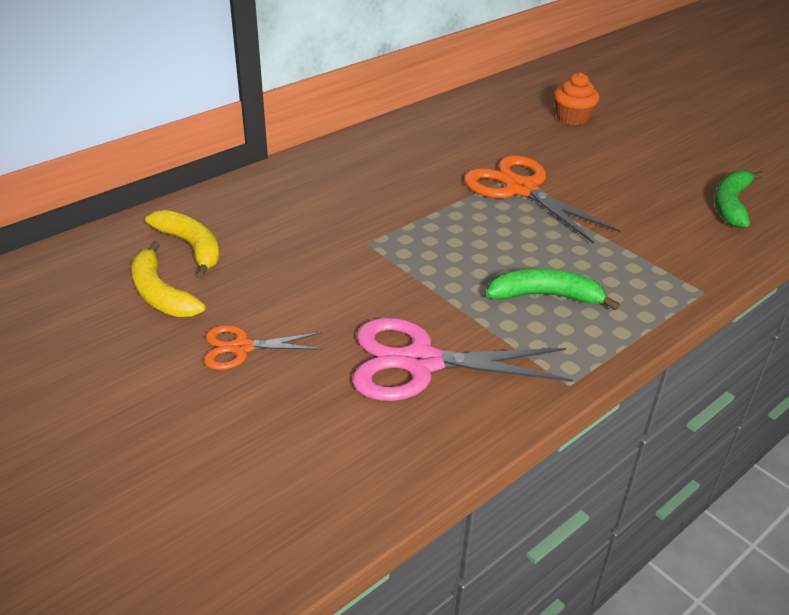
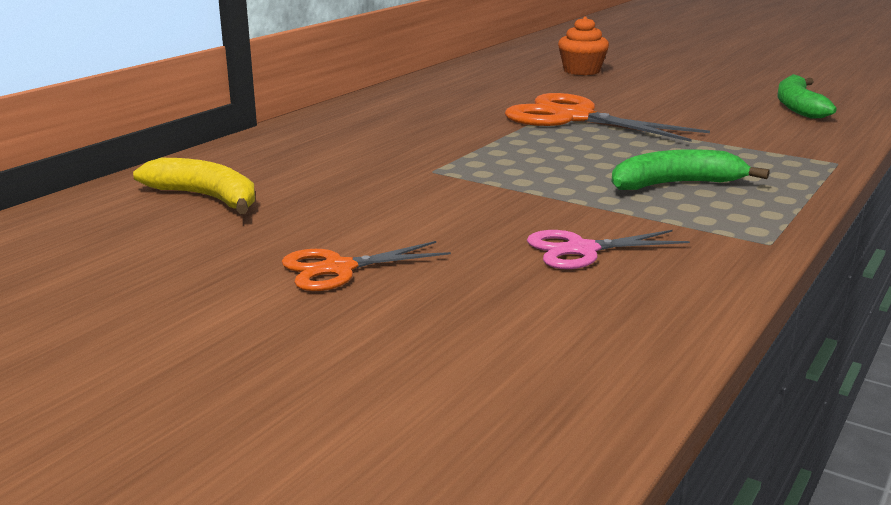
camera: 15 degrees left, 15 degrees down
(160, 293) = (190, 239): yellow banana -> none
(421, 363) = (582, 250): pink scissors -> pink scissors, size x0.55

